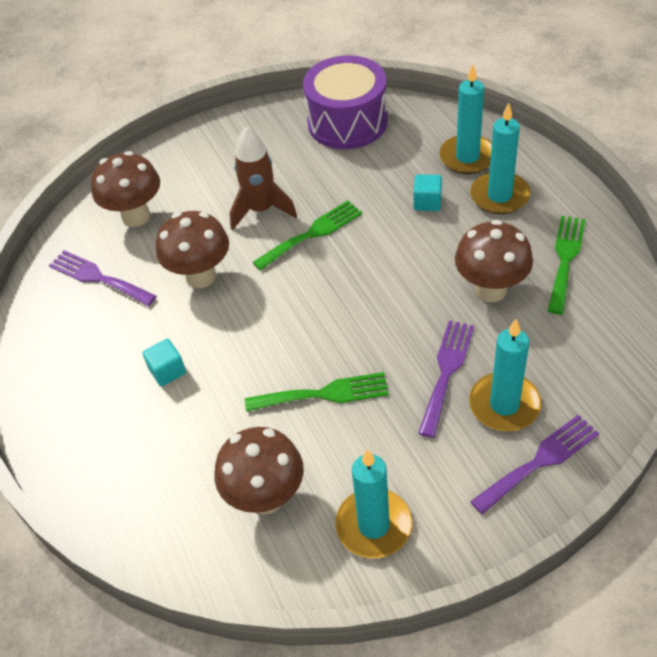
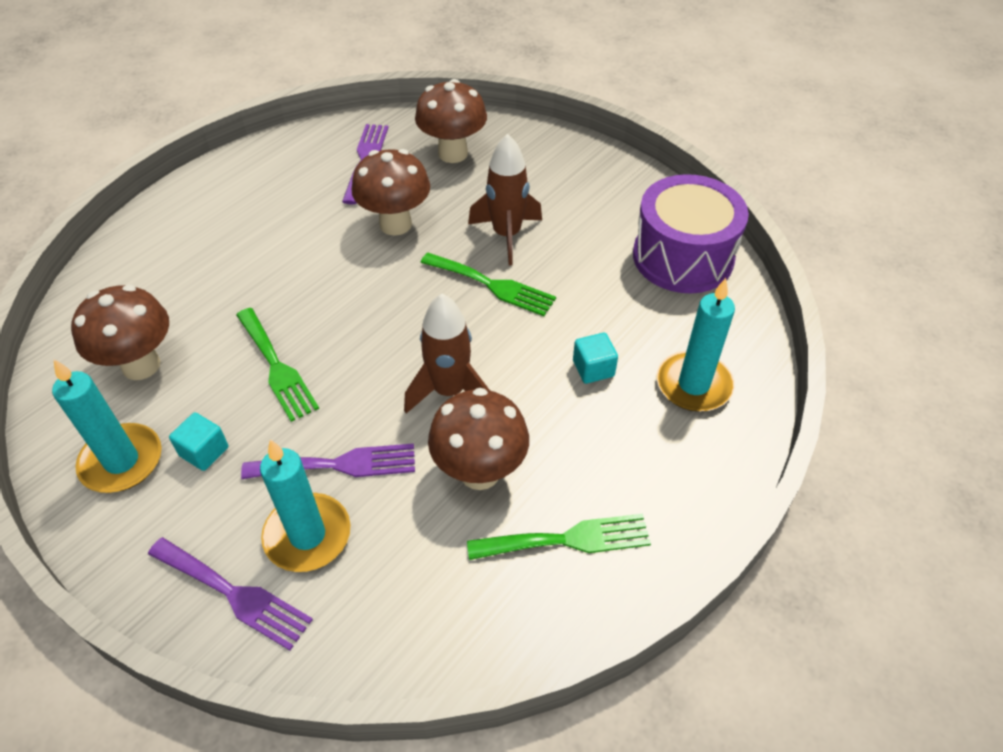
camera: 60 degrees right, 0 degrees up
(167, 371) = (271, 244): turquoise cube -> turquoise cube (204, 451)
(407, 288) = (449, 391): none -> brown rocket
(499, 196) = (643, 437): turquoise candle -> none

